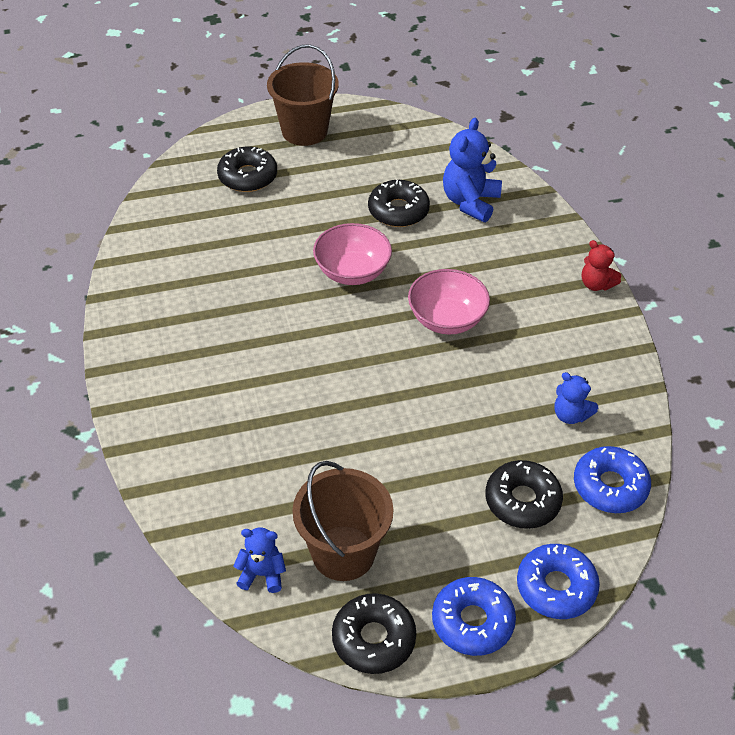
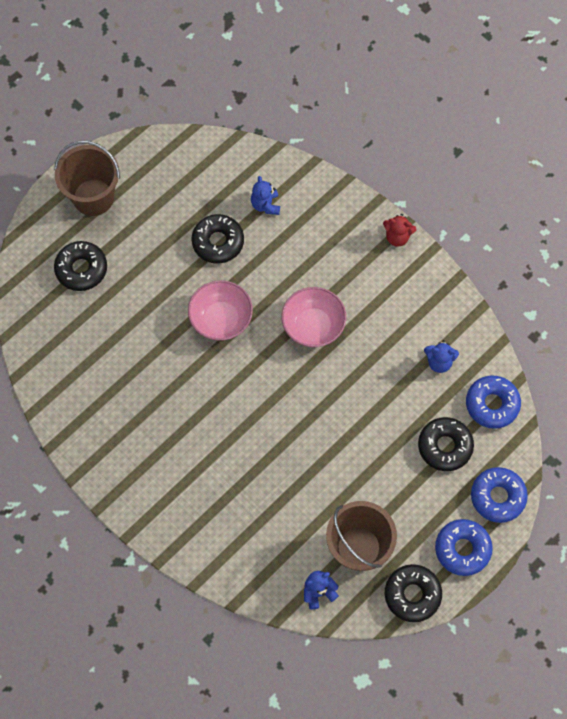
camera: 30 degrees left, 20 degrees up
(470, 202) = (265, 205): blue teddy bear -> blue teddy bear, size x0.59

